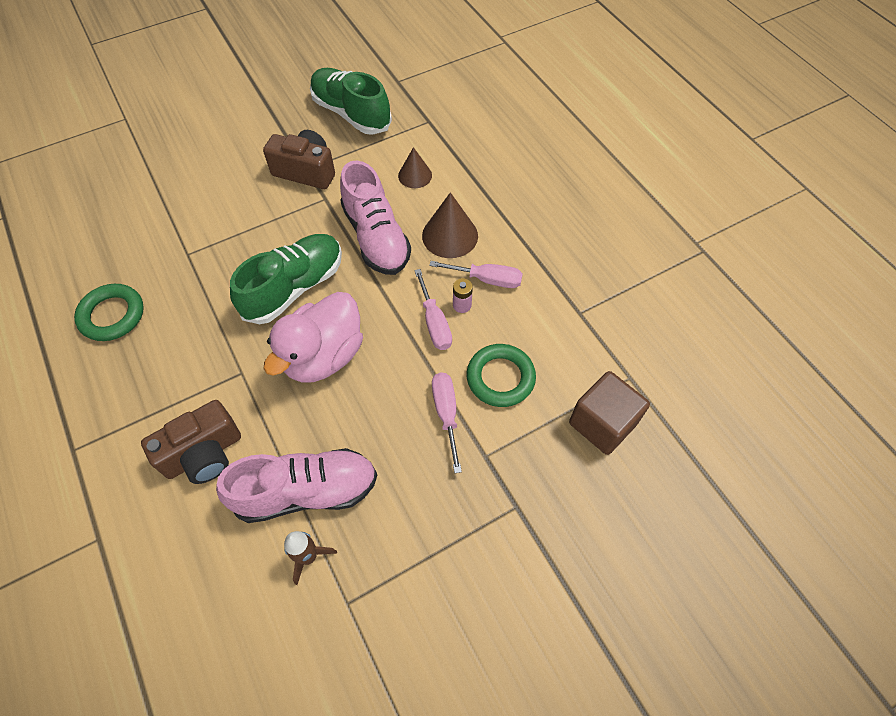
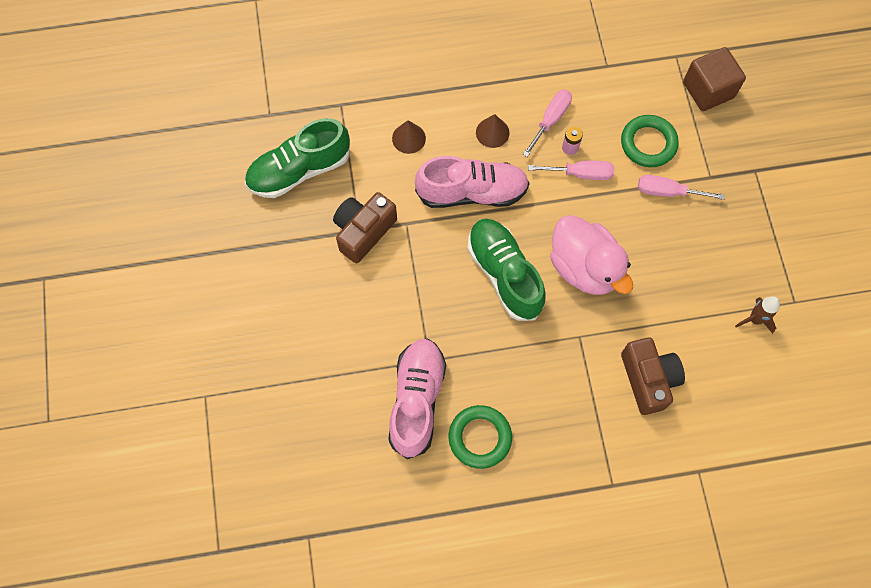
camera: 70 degrees left, 10 degrees up
(306, 491) = (703, 309): pink shoe -> pink shoe (417, 400)
(450, 235) = (492, 132): brown cone -> brown cone, size x0.64

